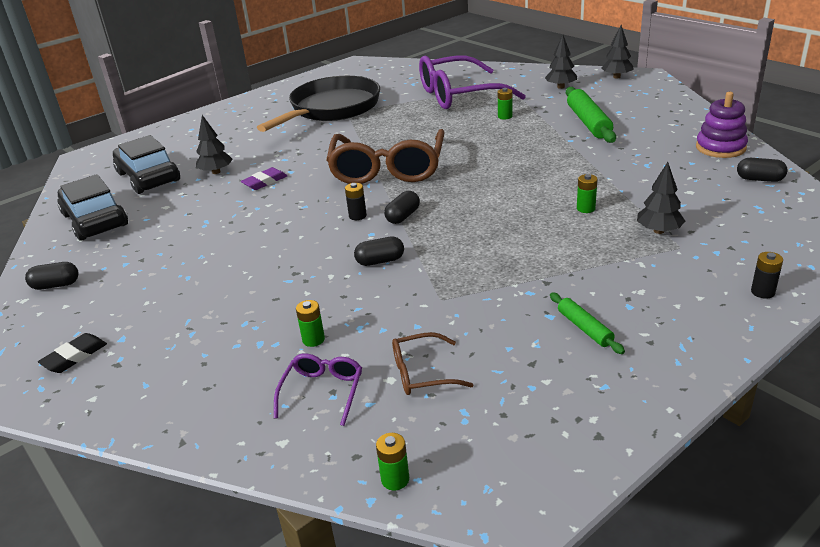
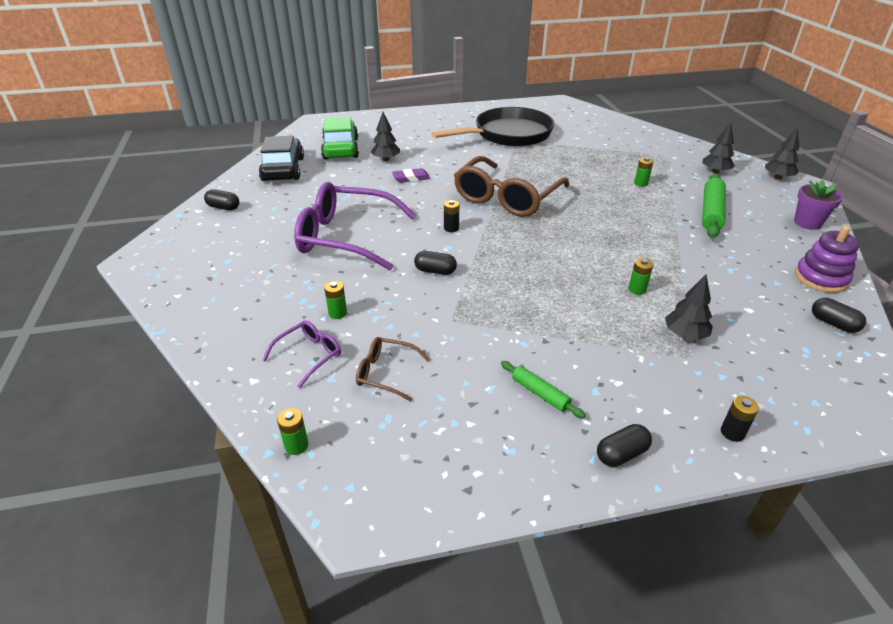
camera: 25 degrees right, 5 degrees up
(74, 356) = (192, 262): black eraser -> none
(148, 177) = (341, 149): black car -> green car
(403, 216) = (483, 241): black capsule -> black capsule (621, 454)
(459, 95) = (618, 152): purple glasses -> purple glasses (346, 237)
(584, 328) = (540, 393): green rolling pin -> green rolling pin turned 45 degrees counterclockwise
(672, 107) = (807, 223): none -> purple flower pot

